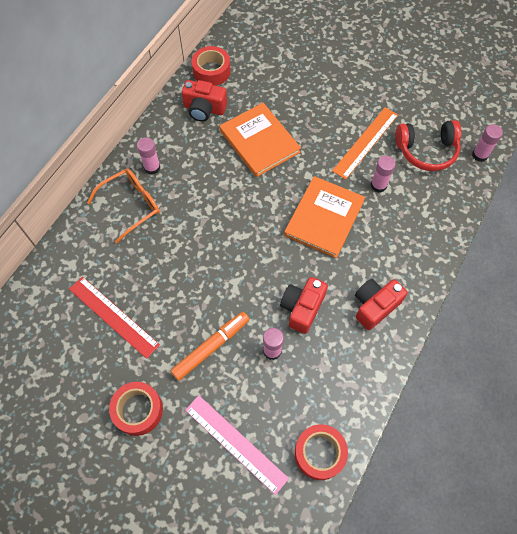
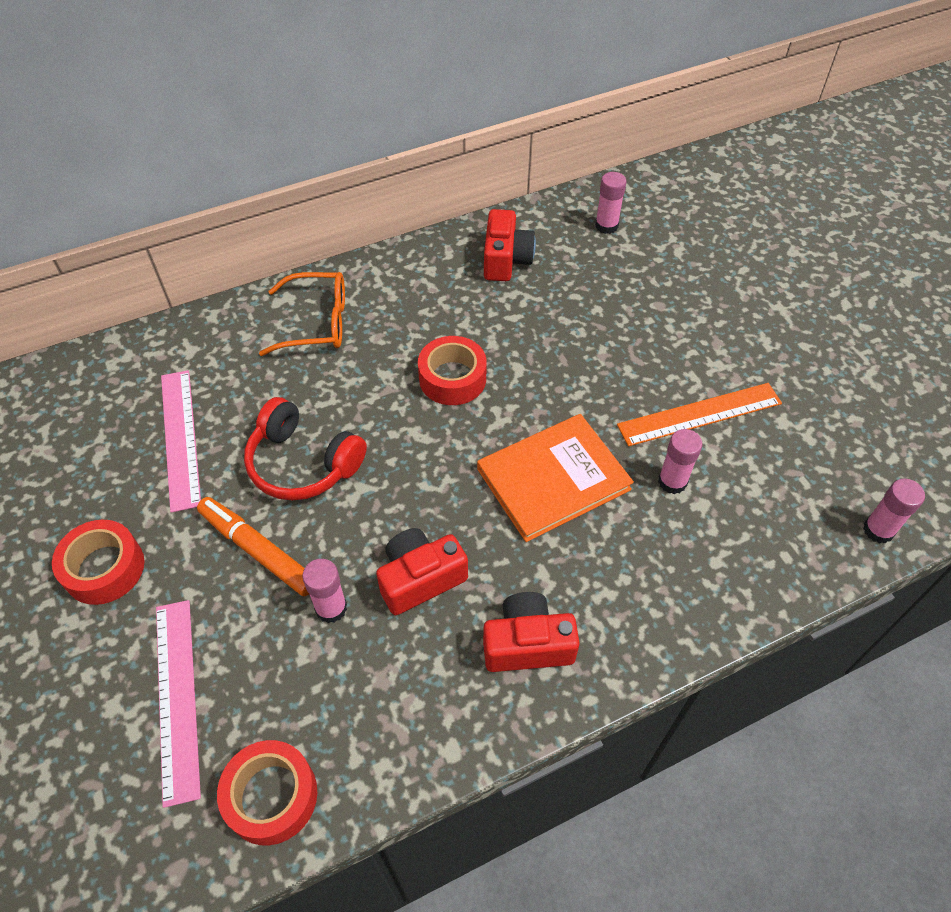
camera: 35 degrees right, 10 degrees down
(113, 316) = (180, 438): red ruler -> pink ruler
(152, 167) = (380, 294): pink glue stick -> pink glue stick (606, 226)
(204, 109) = (506, 260): red camera -> red camera turned 135 degrees counterclockwise
(211, 71) = (554, 221): red tape -> red tape (452, 378)
(211, 347) = (258, 551): orange marker -> orange marker turned 135 degrees counterclockwise
(259, 141) = (545, 334): orange book -> none
(426, 151) = (789, 476): red headphones -> red headphones (303, 463)

